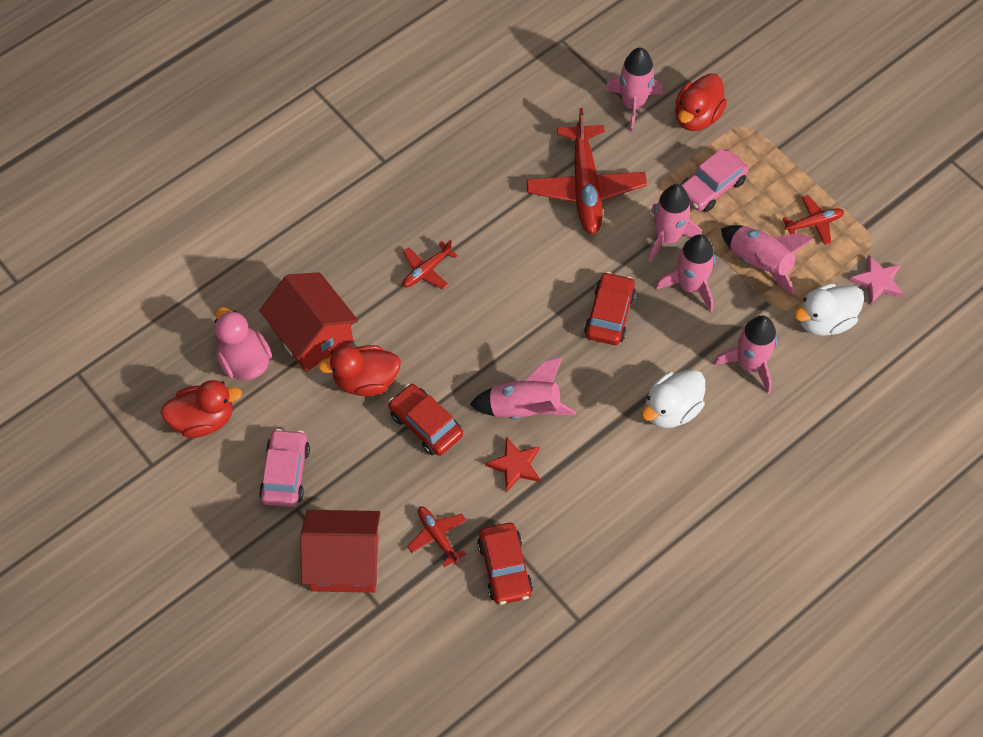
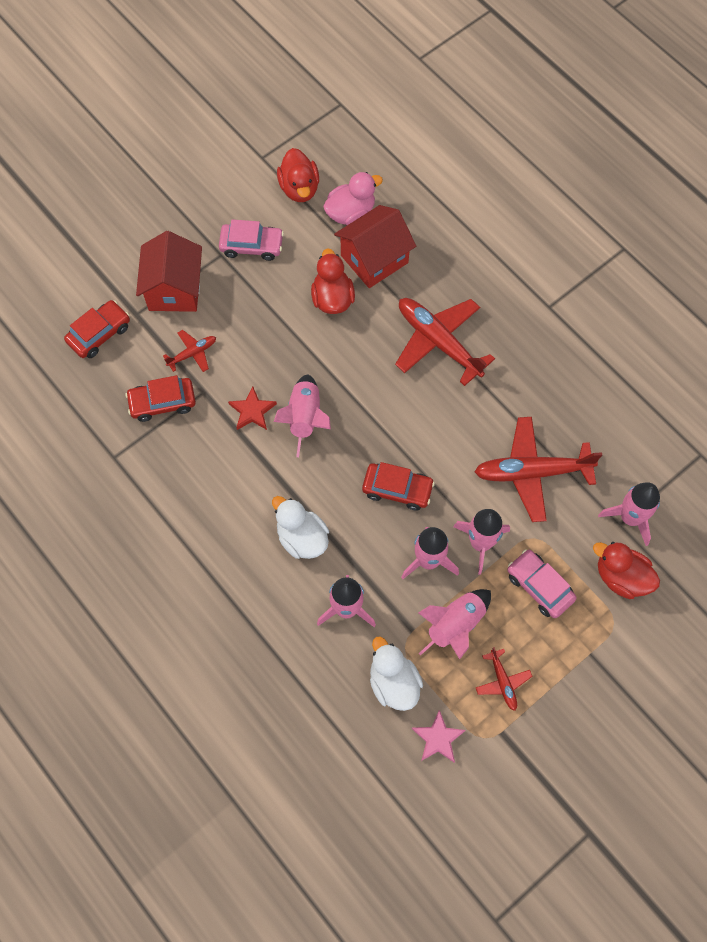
camera: 90 degrees right, 5 degrees up
(426, 270) = (438, 342): red plane -> red plane, size x2.06
(426, 424) = (291, 343): red car -> red car (99, 334)

